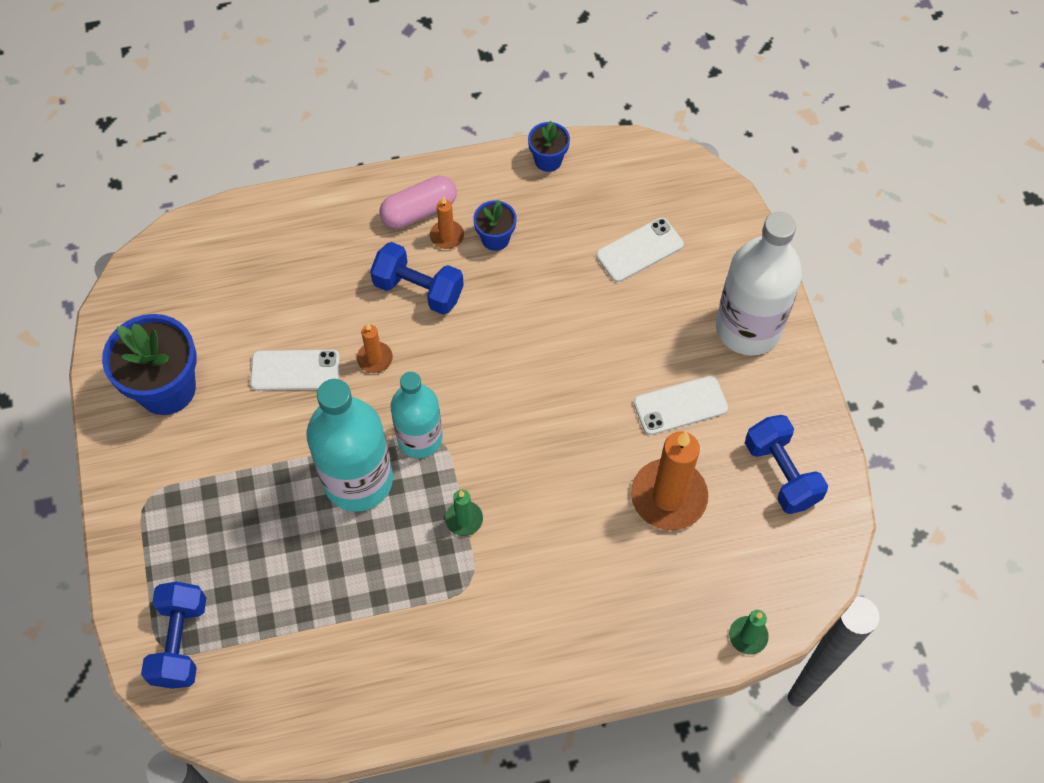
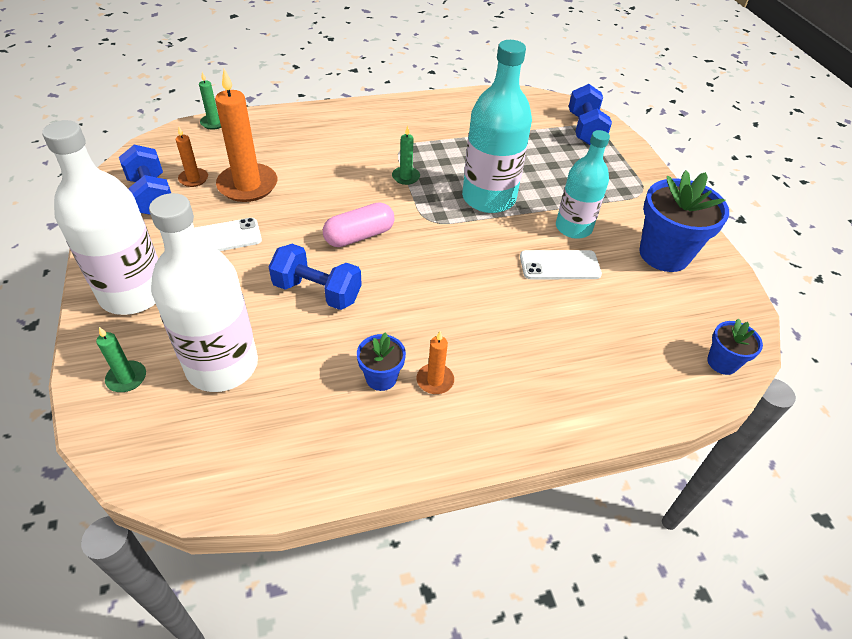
camera: 175 degrees right, 15 degrees down
(375, 358) = (491, 273): orange candle -> orange candle (193, 179)
(418, 290) = (459, 328): blue dumbbell -> blue dumbbell (317, 292)
(419, 211) = (469, 408): pink capsule -> pink capsule (359, 236)
(419, 438) = (444, 221): turquoise bottle -> turquoise bottle (573, 228)
(548, 160) = (313, 474): blue flower pot -> blue flower pot (722, 362)
(639, 250) = (222, 365): white phone -> white bottle
(720, 238) = (126, 378): none -> green candle

